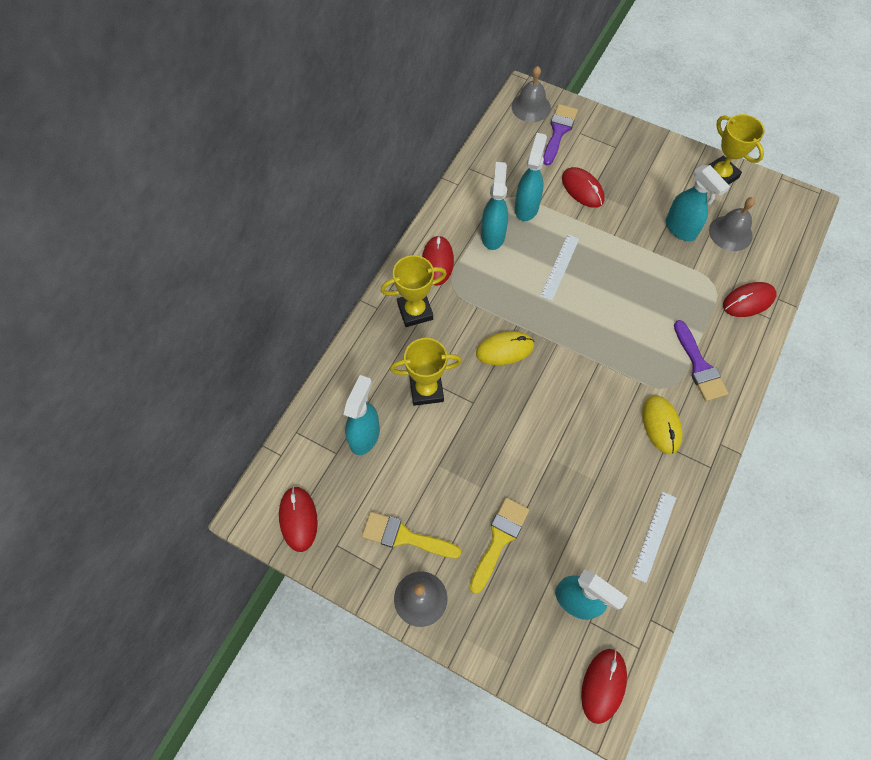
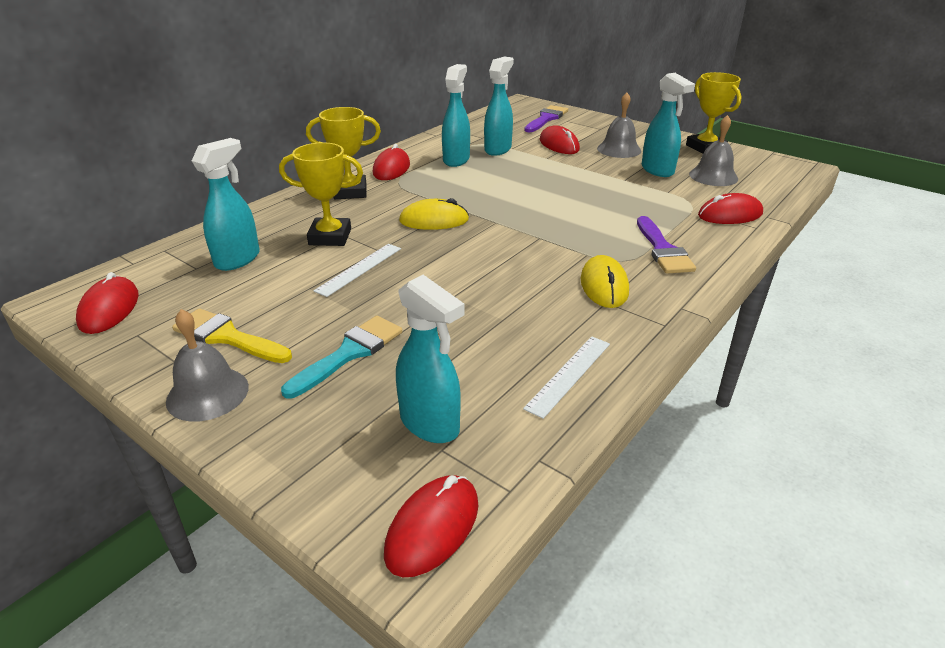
camera: 10 degrees right, 30 degrees down
(499, 539) = (349, 353): yellow brush -> turquoise brush
(531, 107) = (524, 107): grey bell -> grey bell (619, 149)
(560, 267) = (518, 180): white ruler -> white ruler (359, 269)

